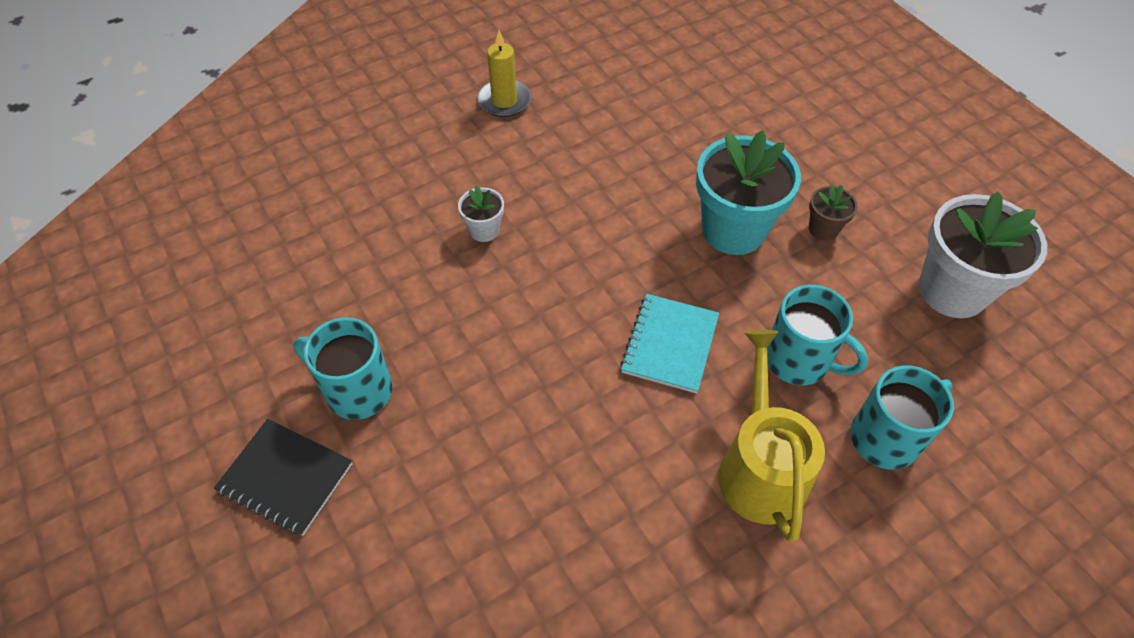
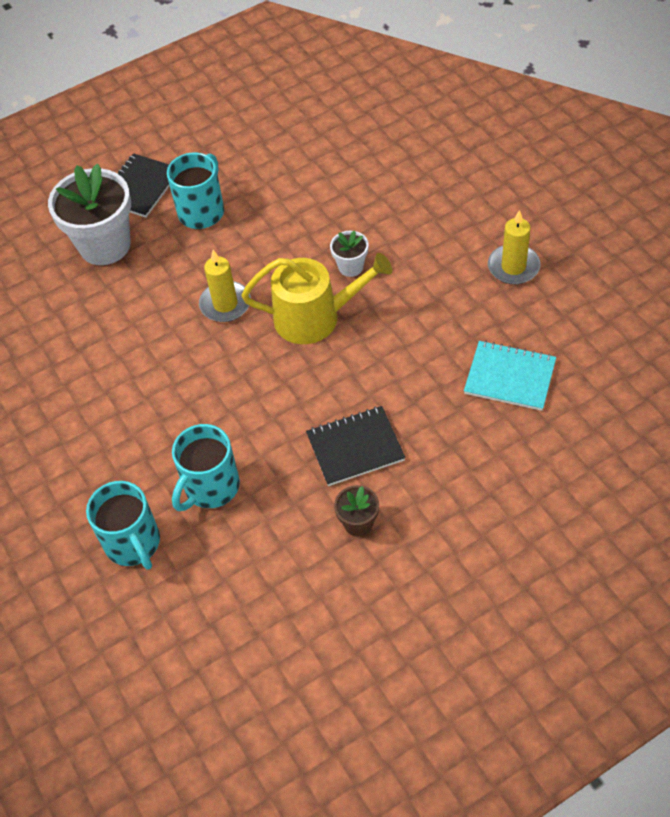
camera: 95 degrees right, 0 degrees up
(527, 356) = (225, 304): none -> yellow candle
(669, 344) = (231, 395): turquoise notebook -> turquoise notebook (510, 377)
(733, 230) = (355, 447): turquoise flower pot -> black notebook
(760, 468) = (117, 452): yellow watering can -> yellow watering can (315, 317)
(952, 291) = (282, 627): white flower pot -> white flower pot (105, 245)

